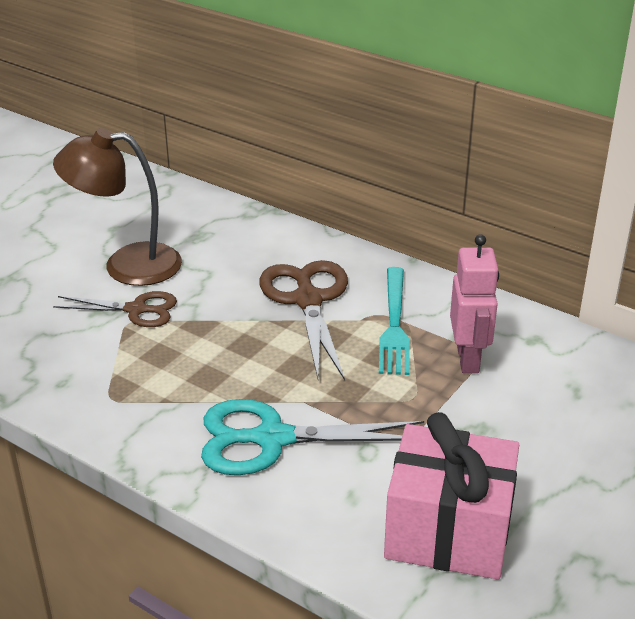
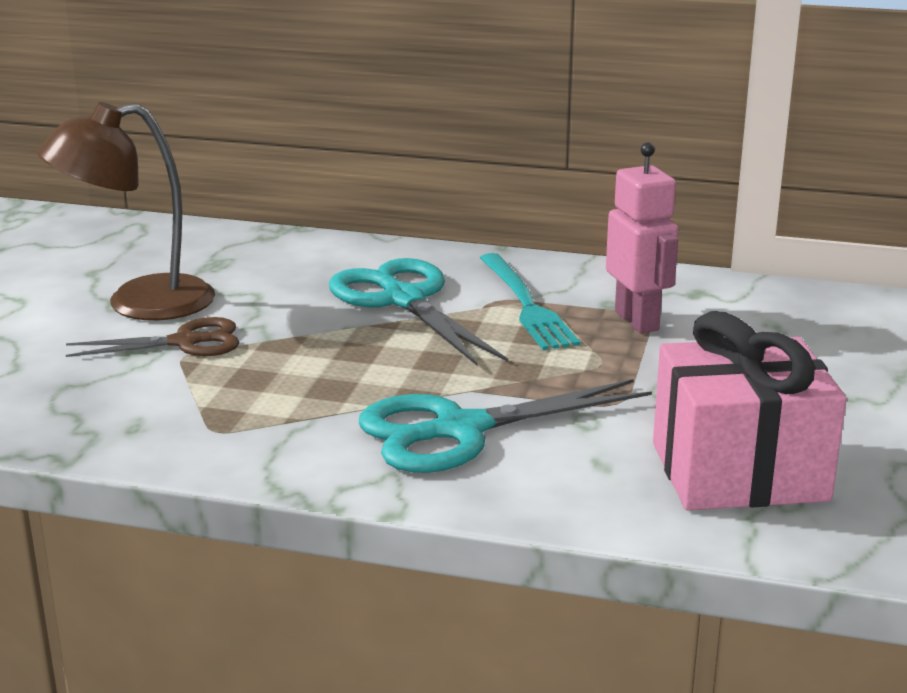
camera: 20 degrees left, 10 degrees down
(308, 300) = (404, 300): brown scissors -> turquoise scissors

